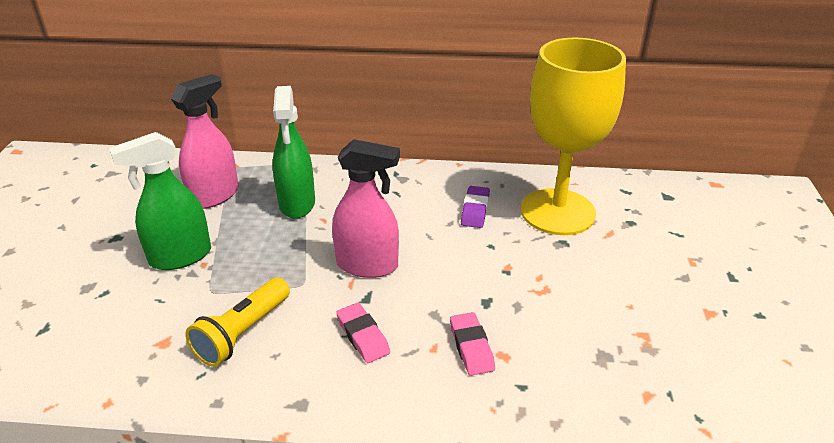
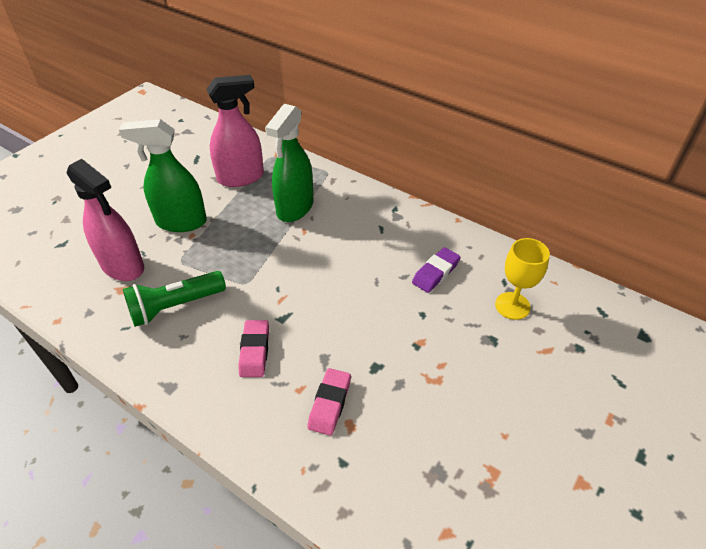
camera: 30 degrees right, 10 degrees up
(242, 333) = (174, 306): yellow flashlight -> green flashlight
(367, 265) = (306, 288): pink spray bottle -> pink spray bottle (123, 266)
(557, 212) = (512, 306): yellow goblet -> yellow goblet, size x0.45

